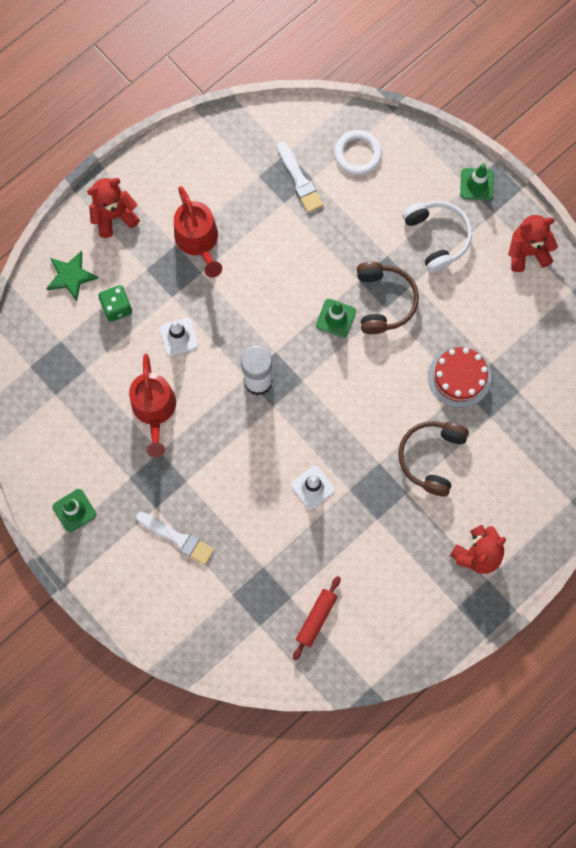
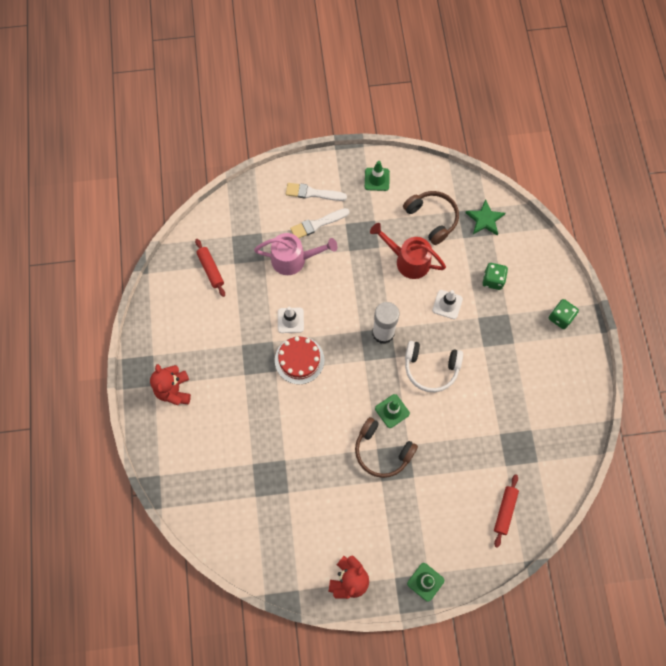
camera: 125 degrees right, 5 degrees down
(71, 276) = (533, 266): green star -> green star (484, 219)
(114, 216) = (560, 317): red teddy bear -> green dice
(199, 241) = (507, 359): red watering can -> none
(239, 534) = (294, 259): none -> pink watering can
(299, 180) = (510, 456): white brush -> white brush (312, 193)
(357, 154) = (505, 511): white ring -> red rolling pin
(431, 457) = (255, 406): brown headphones -> brown headphones (432, 218)
(437, 237) = (404, 522): white headphones -> white headphones (431, 368)
(459, 377) = (294, 463): red cake -> red cake (299, 360)

